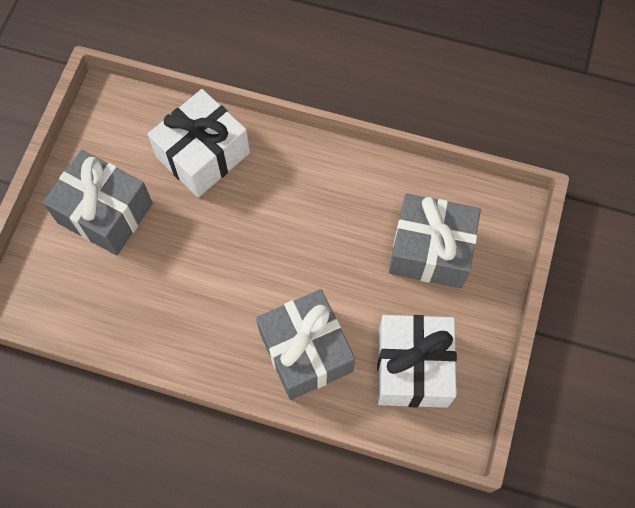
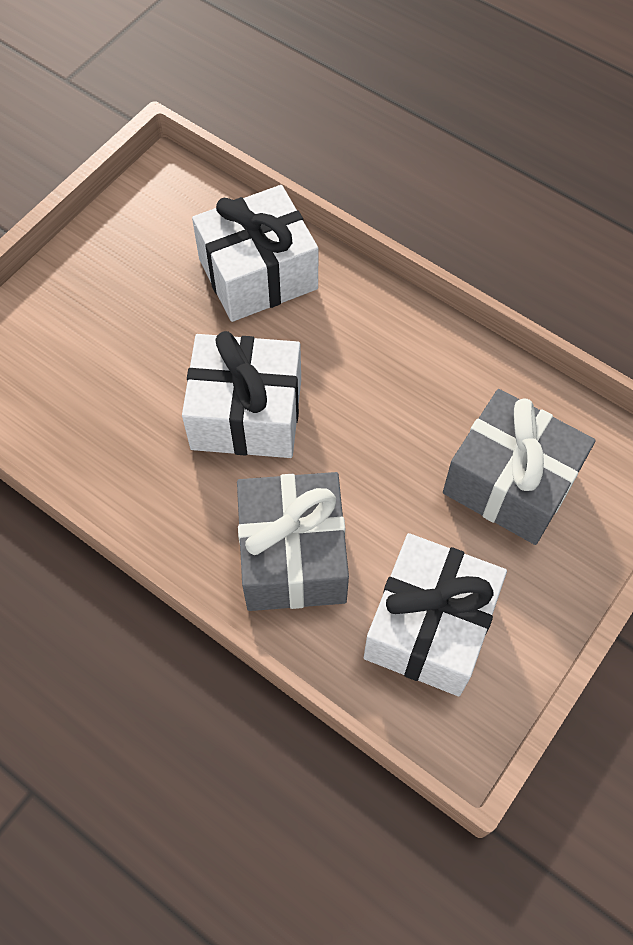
camera: 20 degrees right, 5 degrees down
(105, 213) = (110, 305): grey gift -> none
(235, 262) = (246, 414): none -> white gift

